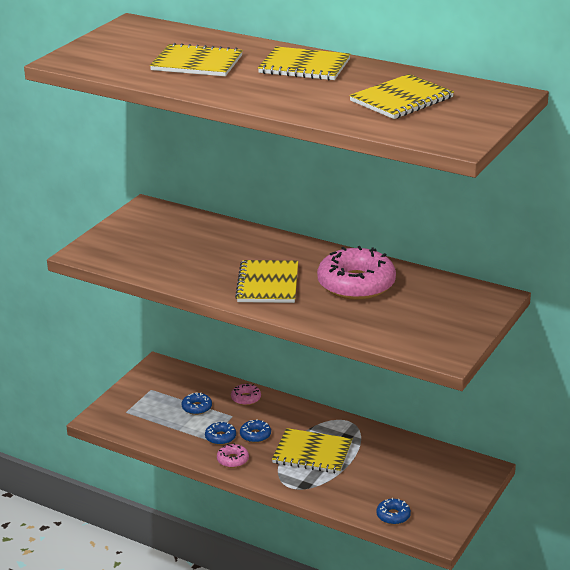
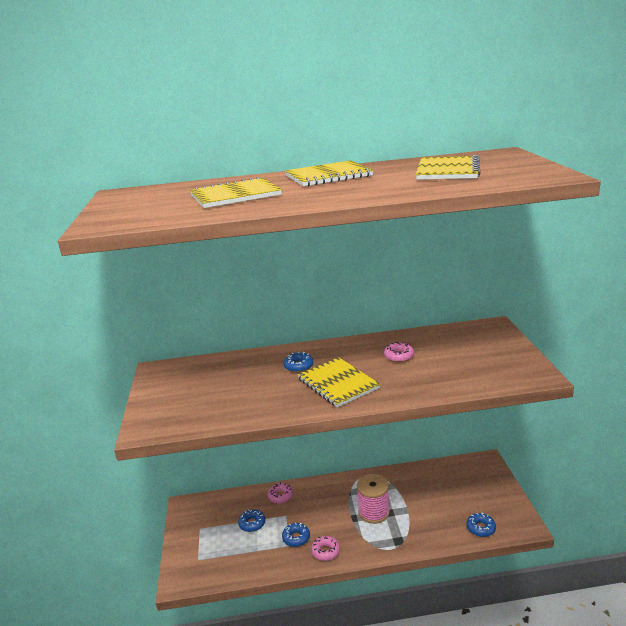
camera: 35 degrees left, 5 degrees down
(255, 435) = (319, 521): blue donut -> blue donut (298, 366)
(312, 453) = (373, 512): yellow notebook -> pink spool
(356, 284) = (399, 356): pink donut -> pink donut, size x0.44

